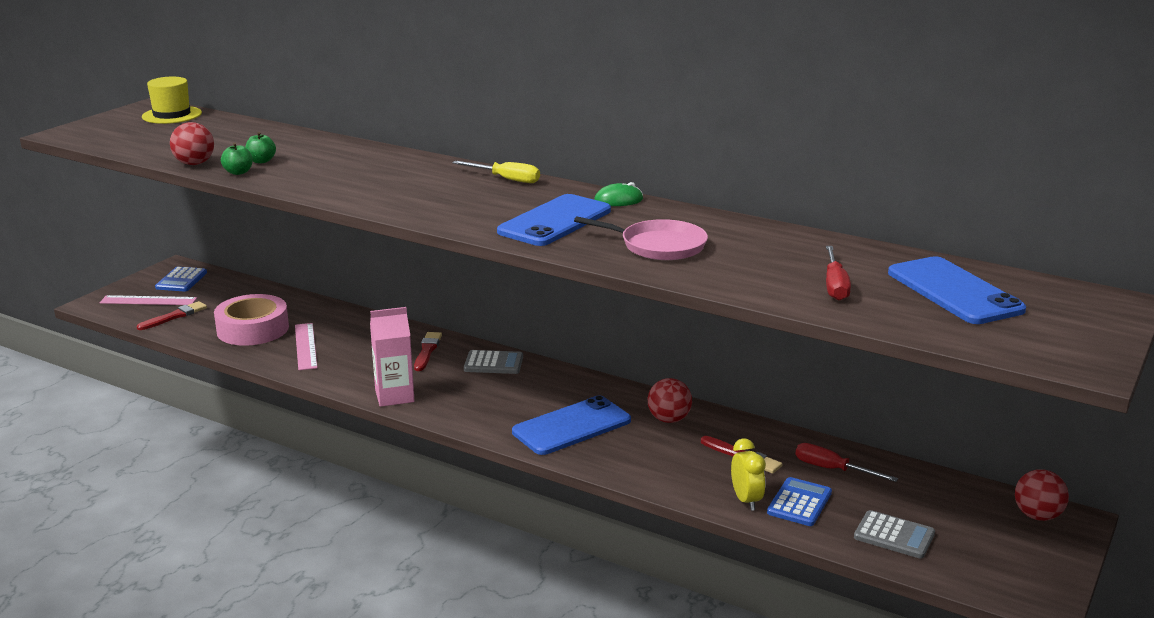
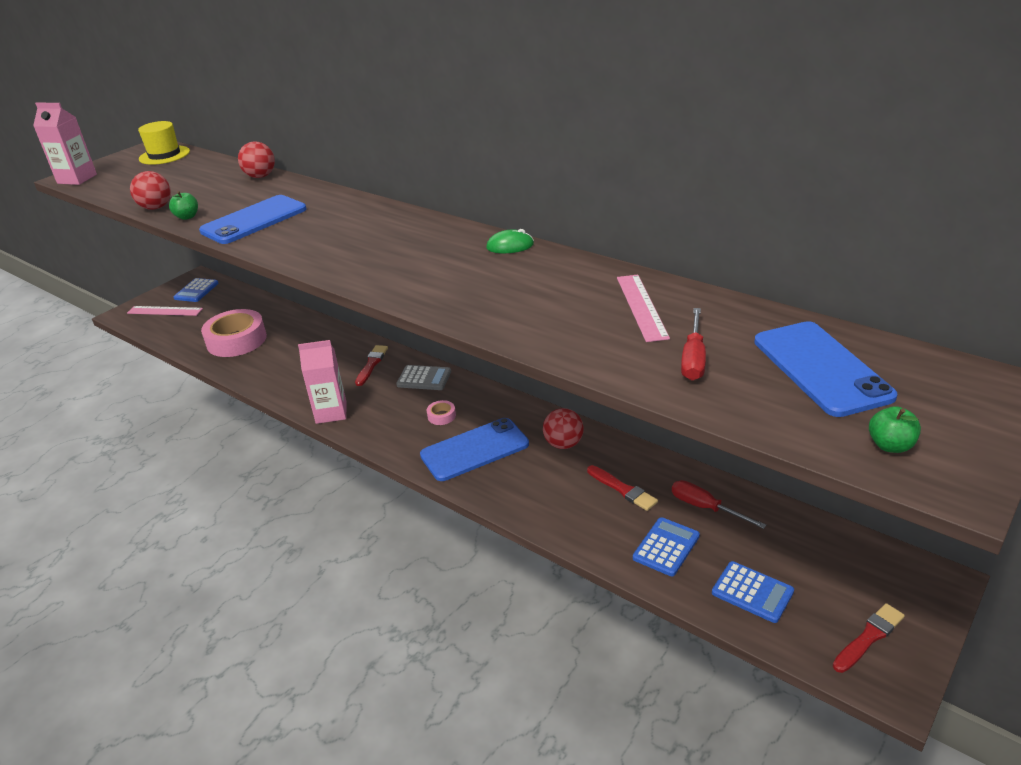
camera: 10 degrees right, 10 degrees up
(75, 136) = (77, 179): none -> pink carton
(174, 316) = (179, 327): red brush -> red brush (869, 637)
(261, 161) = (212, 204): green apple -> green apple (890, 445)
(305, 346) = (273, 358): pink ruler -> pink ruler (641, 307)
(506, 179) = (415, 222): yellow screwdriver -> none
(525, 397) = (441, 416): none -> pink tape
(555, 221) = (441, 272): blue phone -> blue phone (254, 220)
(658, 246) = (529, 303): pink pan -> none
(746, 500) = (615, 542): yellow clock -> none
(894, 535) = (752, 592): grey calculator -> blue calculator
(1037, 516) = (903, 574): red ball -> red ball (260, 176)

